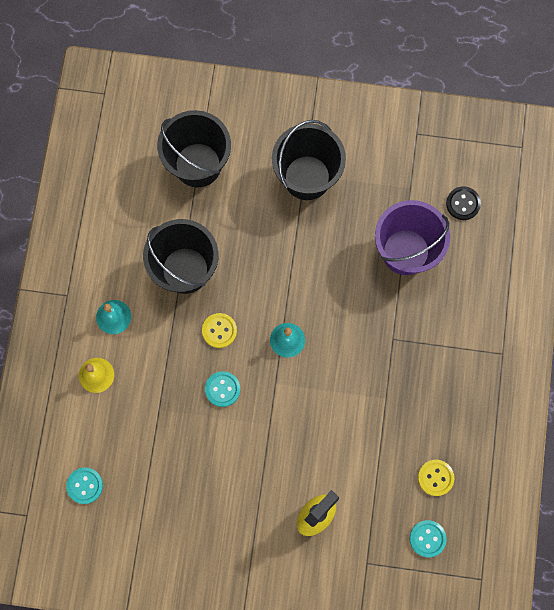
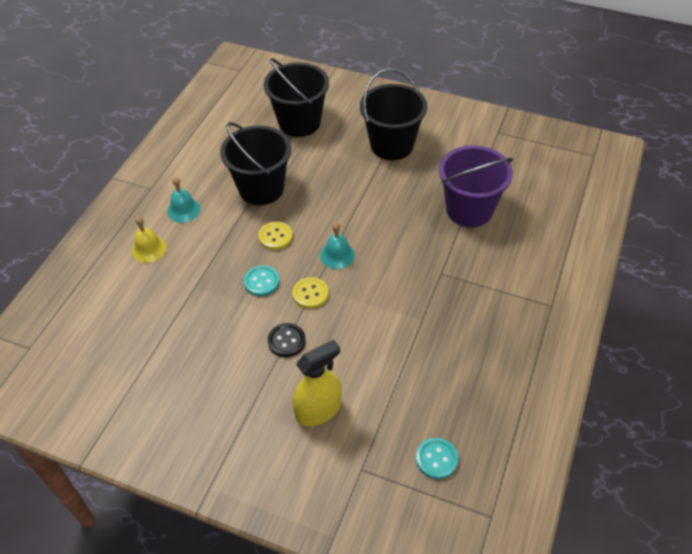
camera: 15 degrees right, 25 degrees down
(85, 485) = (96, 334): turquoise button -> none
(435, 477) = (458, 401): yellow button -> yellow button (310, 294)
(463, 204) = (531, 185): black button -> black button (286, 341)

